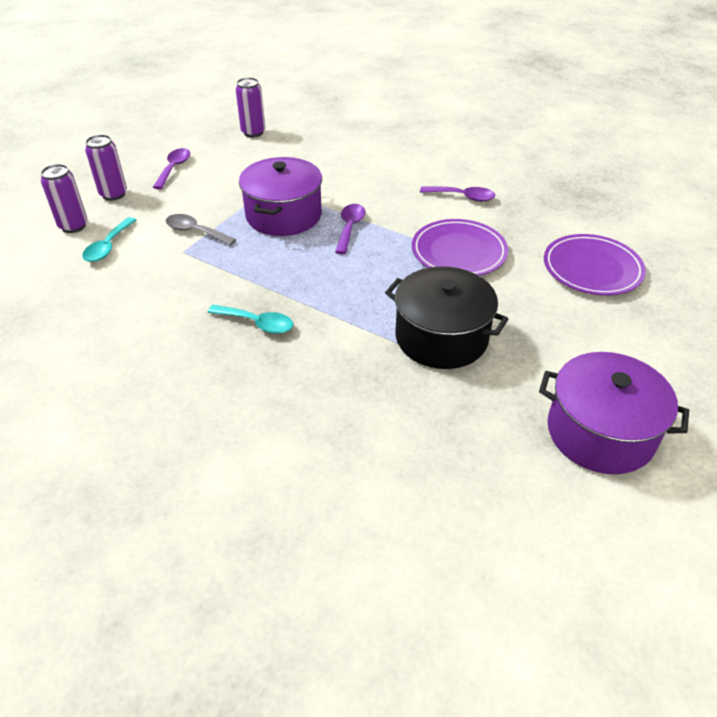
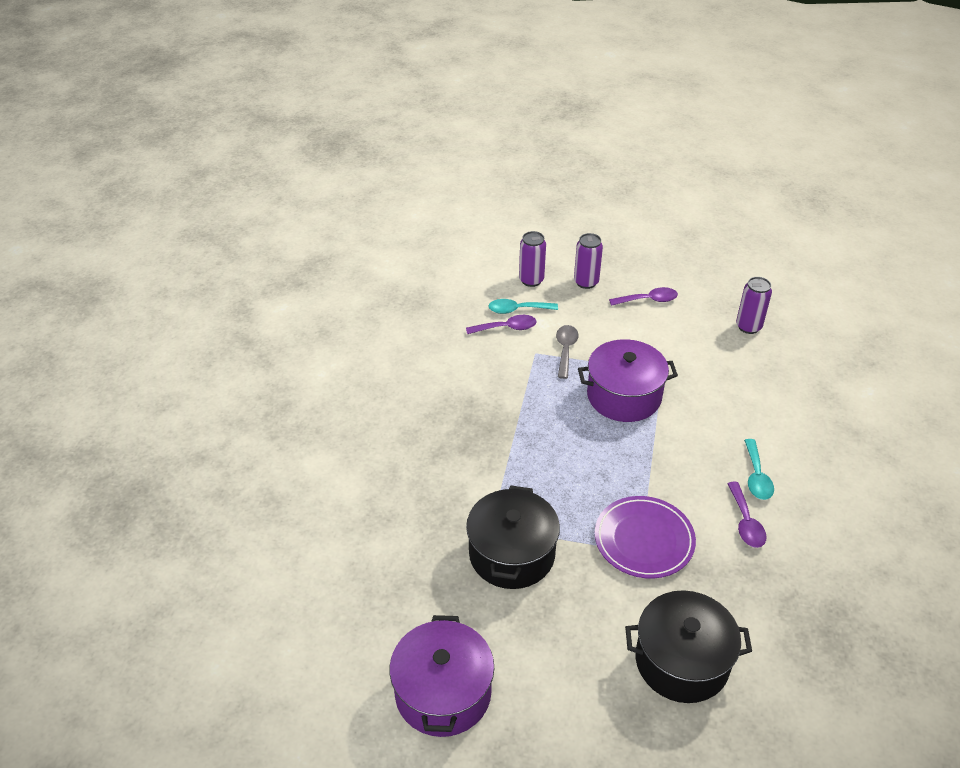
camera: 70 degrees right, 0 degrees up
(257, 323) = (471, 429): turquoise spoon -> turquoise spoon (756, 477)
(350, 228) = (633, 447): purple spoon -> purple spoon (506, 328)
(592, 269) = (682, 661): purple plate -> black pot

